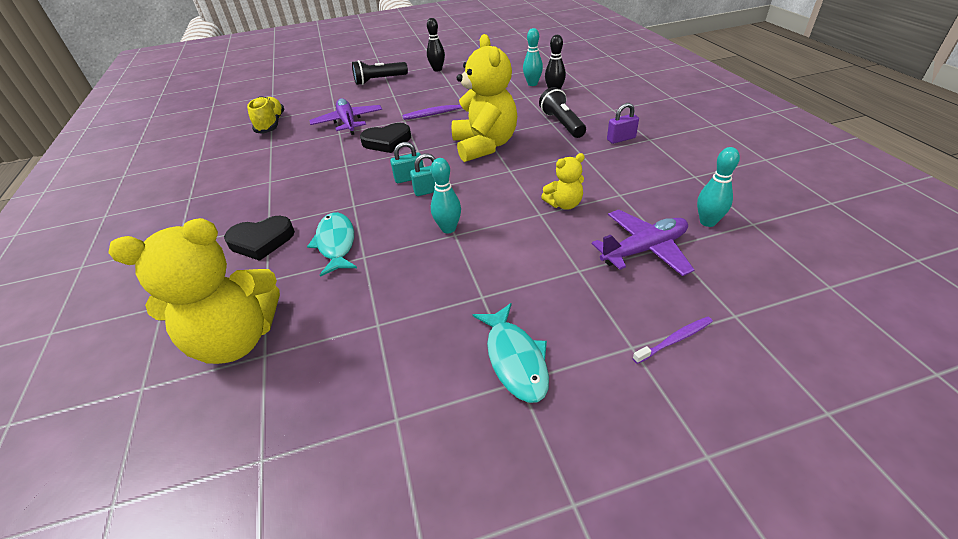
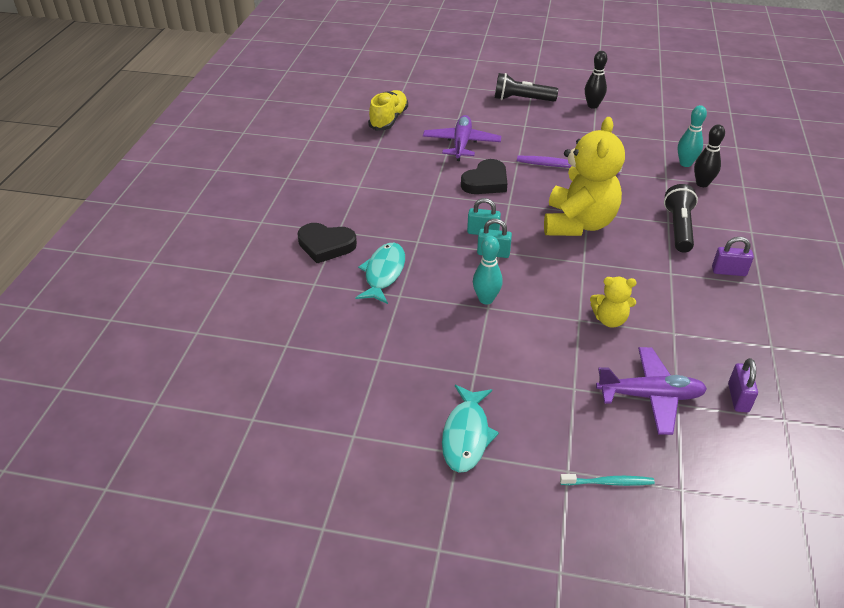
camera: 25 degrees right, 0 degrees up
(236, 339) = (272, 324): yellow teddy bear -> none
(387, 141) = (486, 182): black heart -> black heart turned 60 degrees counterclockwise
(675, 340) = (609, 482): purple toothbrush -> turquoise toothbrush
(707, 222) = (738, 398): turquoise bowling pin -> purple padlock

